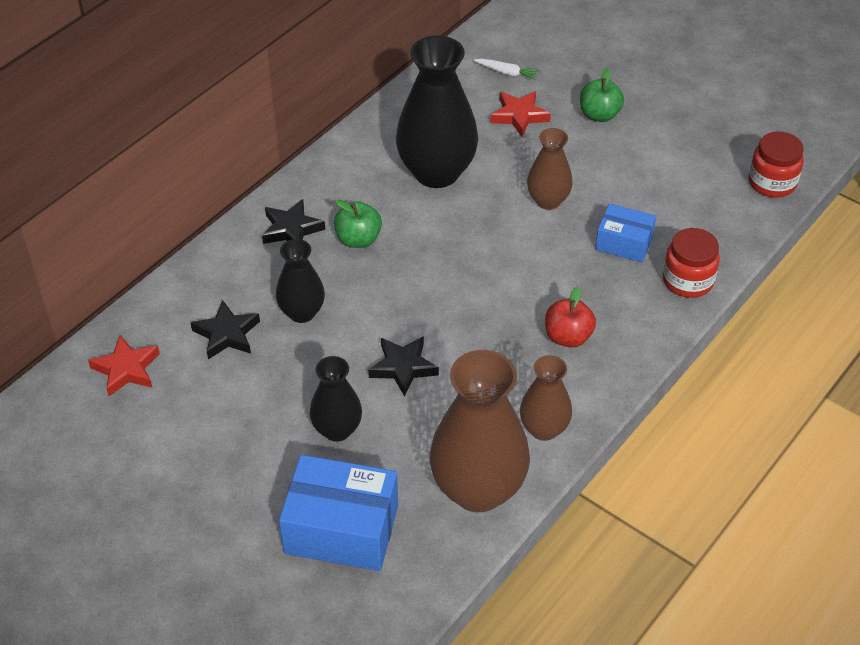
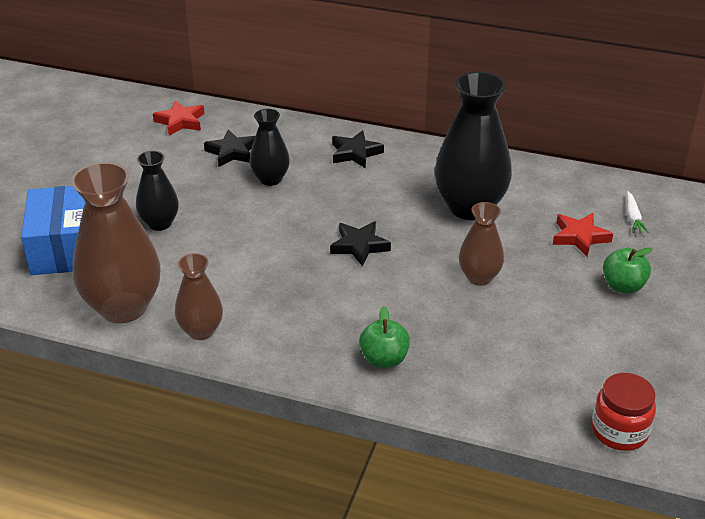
camera: 70 degrees right, 10 degrees down
(358, 239) = (364, 186): green apple -> green apple (384, 359)
(403, 367) = (236, 240): black star -> black star (359, 246)
(568, 337) = (314, 324): red apple -> none
(624, 243) = (454, 336): blue box -> none
(688, 280) = (430, 390): red jar -> none

